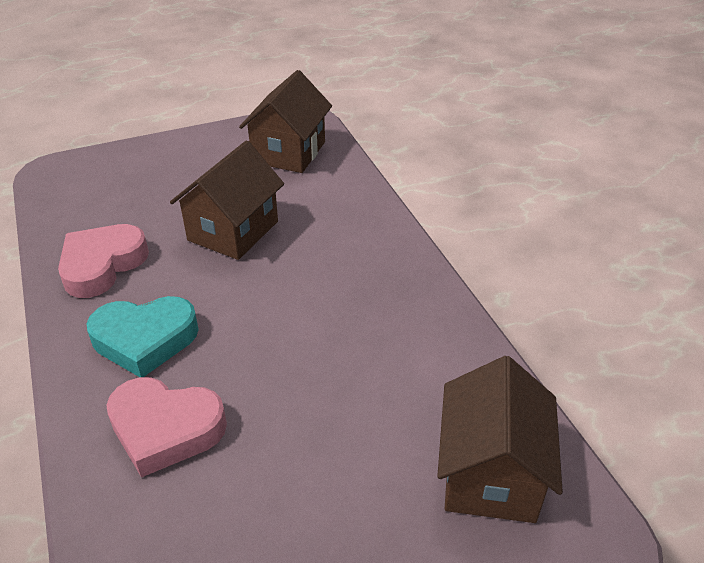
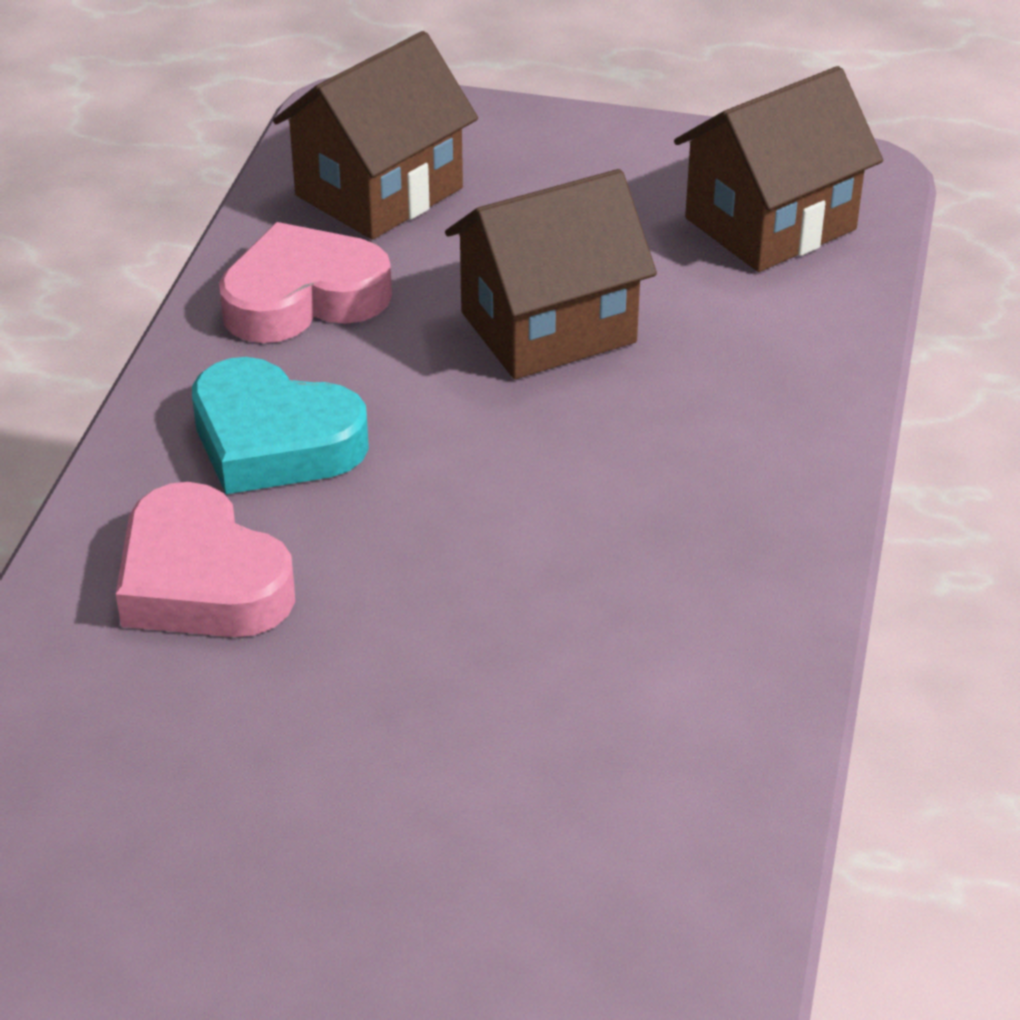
camera: 35 degrees right, 0 degrees up
(490, 474) = (606, 889): brown house -> brown house (379, 192)

